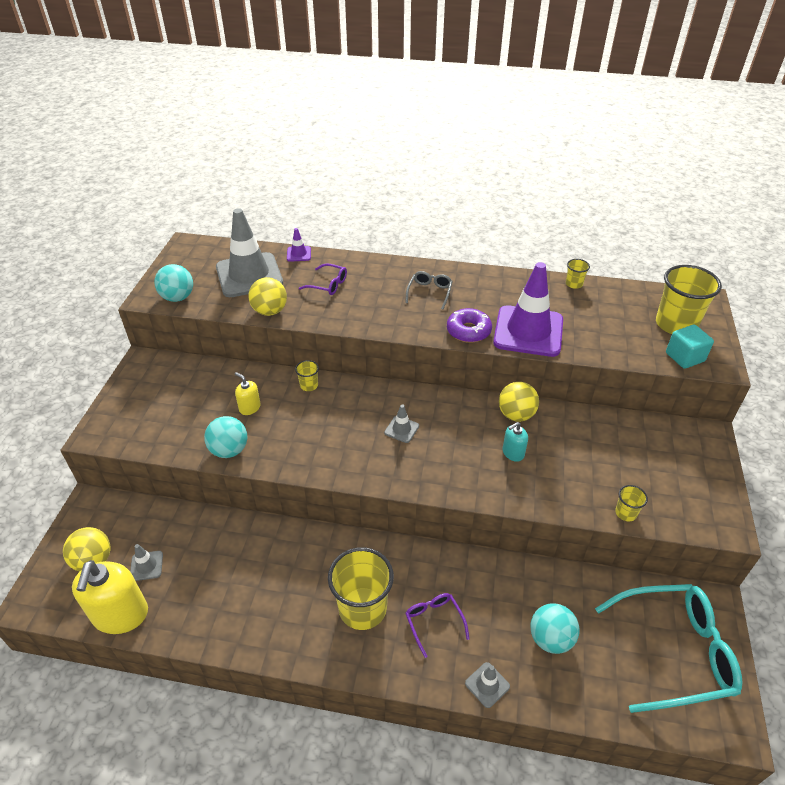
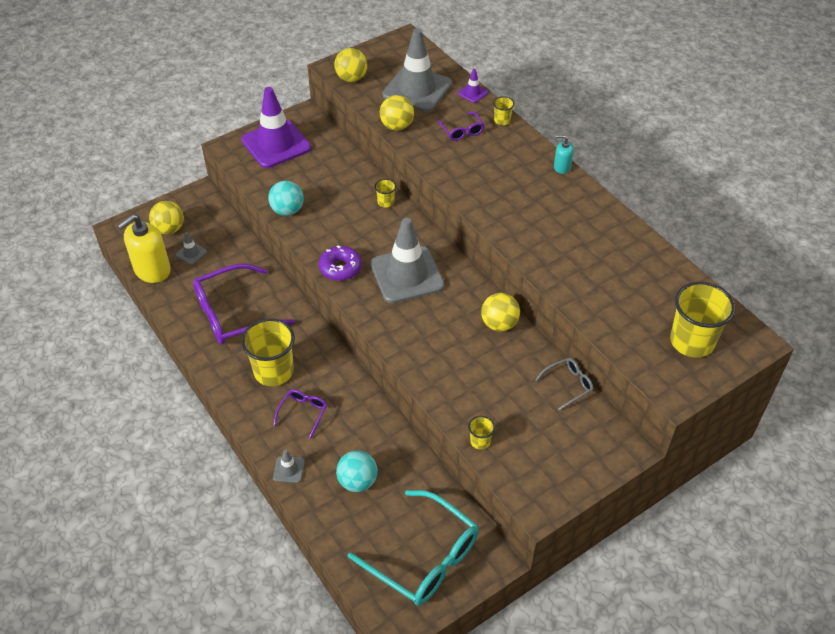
camera: 45 degrees right, 5 degrees up
(178, 297) = (351, 78): turquoise ball -> yellow ball
(249, 408) = (331, 191): yellow soap dispenser -> none
(260, 588) = (233, 314): none -> purple glasses
(401, 429) = (407, 275): grey traffic cone -> grey traffic cone, size x2.41
(429, 292) = (527, 184): grey glasses -> grey glasses (568, 385)
(468, 331) = (514, 232): purple donut -> purple donut (340, 268)
(513, 453) = (459, 346): turquoise soap dispenser -> turquoise soap dispenser (562, 167)
(528, 331) = (559, 263): purple traffic cone -> purple traffic cone (276, 144)
(574, 284) = (656, 253): yellow cup -> yellow cup (502, 120)
(684, 357) = (655, 368): turquoise cube -> none

